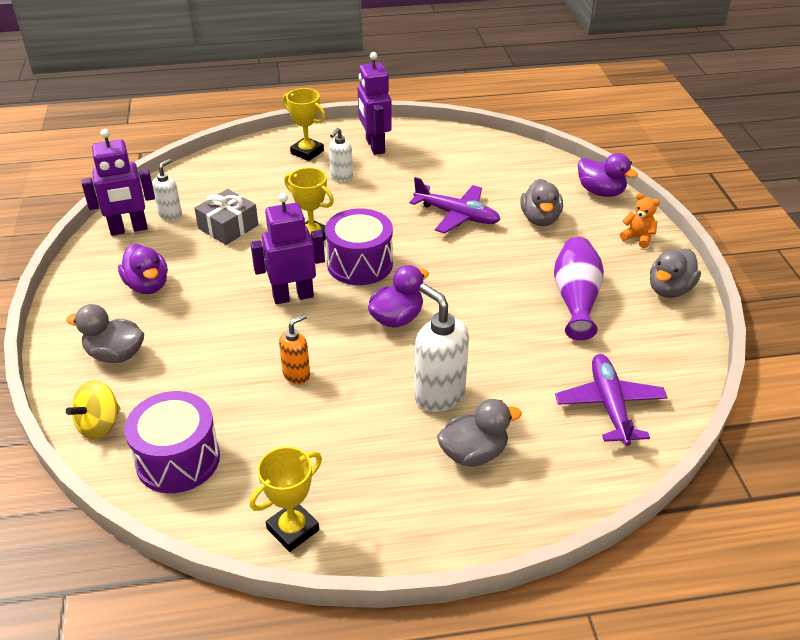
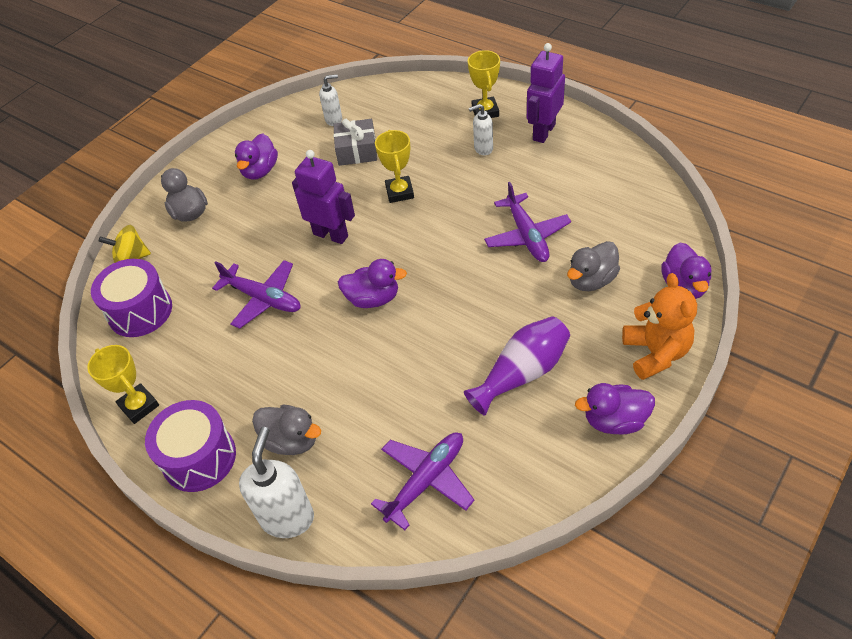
camera: 50 degrees right, 10 degrees up
(129, 229) = (297, 118): purple robot -> none
(293, 529) = (139, 406): yellow trophy -> yellow trophy turned 45 degrees clockwise
(297, 374) = (263, 298): orange soap dispenser -> purple plane
(360, 264) = (404, 236): purple drum -> purple drum (199, 458)
(439, 395) = (325, 380): white soap dispenser -> white soap dispenser (287, 517)
(638, 238) = (655, 353): orange teddy bear -> orange teddy bear, size x1.82
(669, 289) = (614, 421): grey duck -> purple duck

